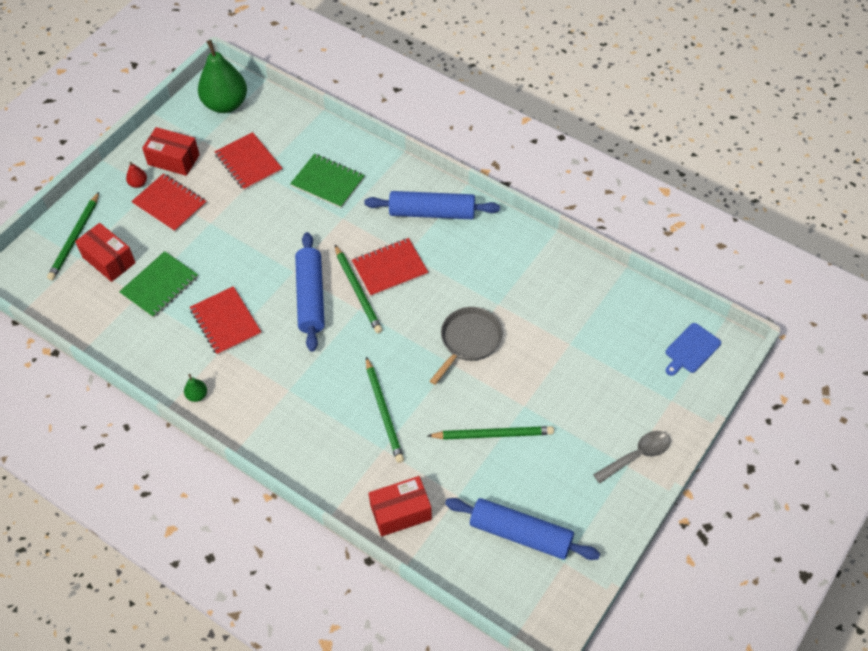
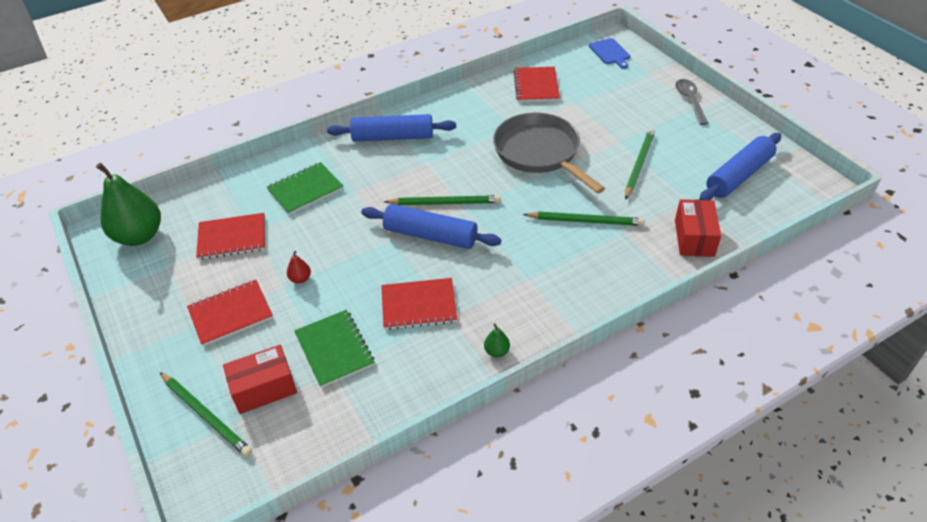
camera: 65 degrees left, 10 degrees down
(138, 183) = (178, 335): red pear -> red pear (300, 279)
(173, 160) = (173, 296): red box -> none
(390, 268) = (434, 177): red notebook -> red notebook (536, 86)
(432, 212) = (392, 137): blue rolling pin -> blue rolling pin turned 60 degrees clockwise
(469, 341) = (539, 152): grey pan -> grey pan, size x1.54

